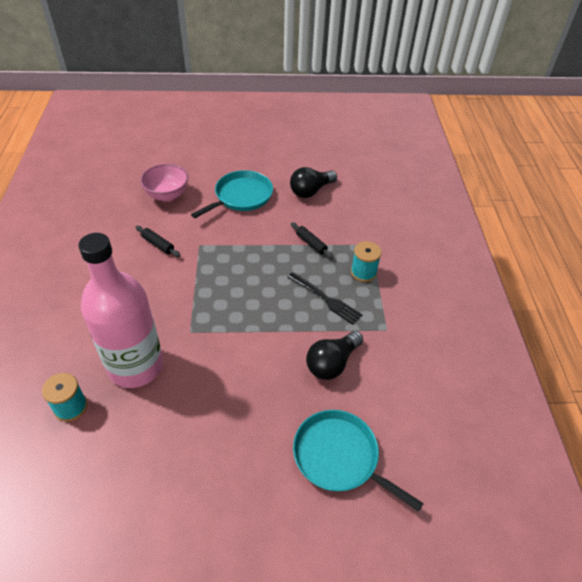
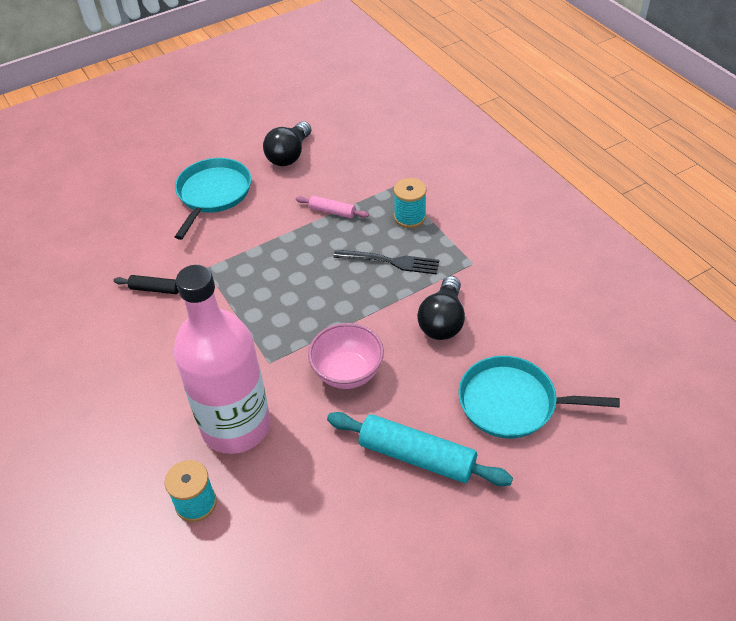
camera: 25 degrees left, 0 degrees up
(167, 195) = (120, 230): pink bowl -> pink bowl (347, 373)
(237, 459) = (416, 457): none -> turquoise rolling pin
(311, 243) = (332, 212): black rolling pin -> pink rolling pin

